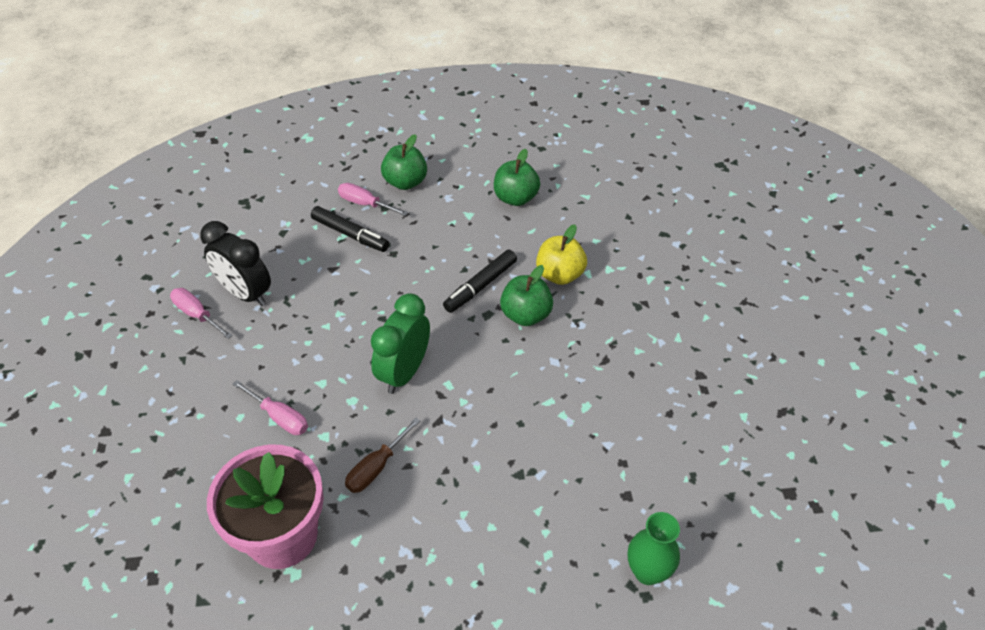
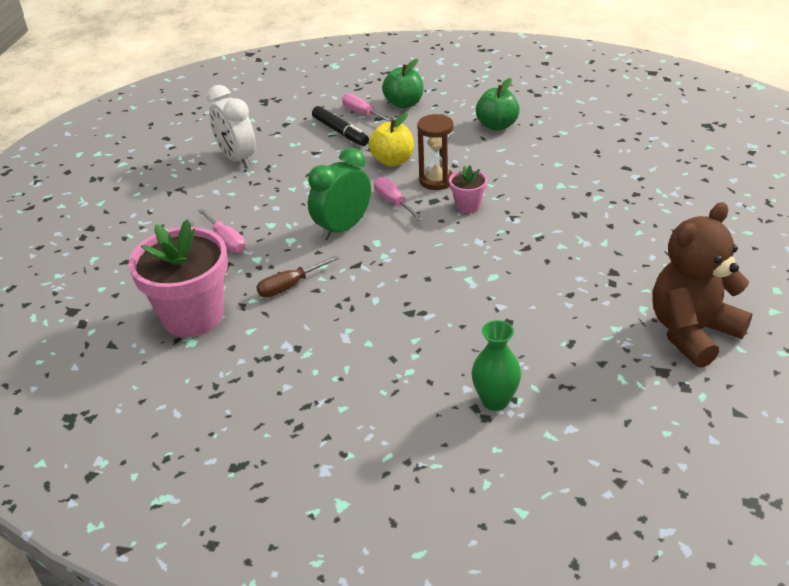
camera: 20 degrees right, 10 degrees down
(197, 315) = (193, 166): pink screwdriver -> pink screwdriver (393, 202)
(246, 294) = (237, 159): black clock -> white clock
(480, 286) = (436, 181): black marker -> brown hourglass
(526, 315) = (468, 206): green apple -> pink flower pot
(559, 275) = (512, 183): yellow apple -> yellow apple (392, 161)
(798, 436) = (692, 332): none -> brown teddy bear

